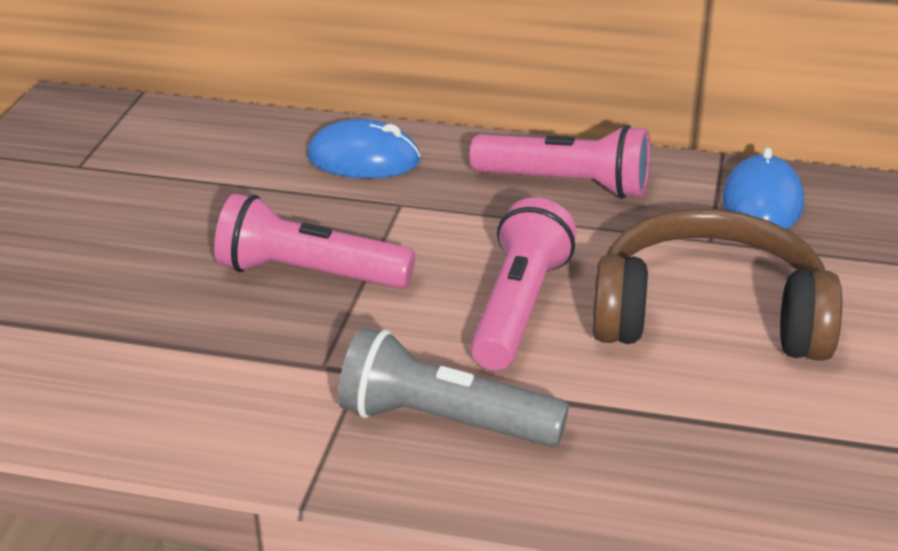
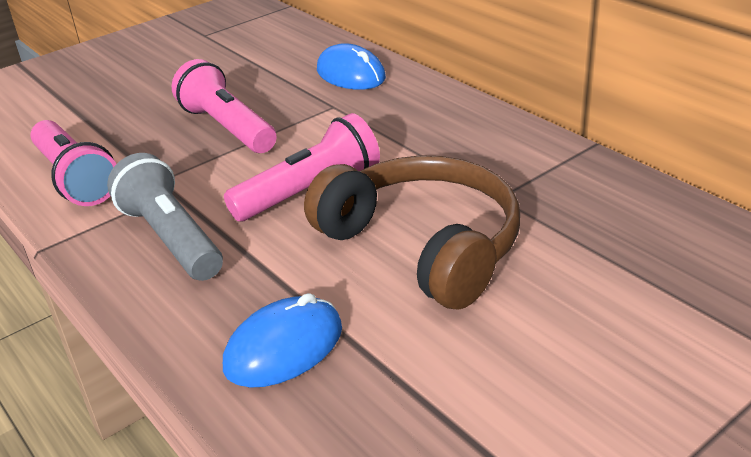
camera: 40 degrees right, 0 degrees up
(566, 184) = (451, 127): pink flashlight -> pink flashlight (75, 178)
(762, 202) = (577, 186): blue mouse -> blue mouse (284, 348)

